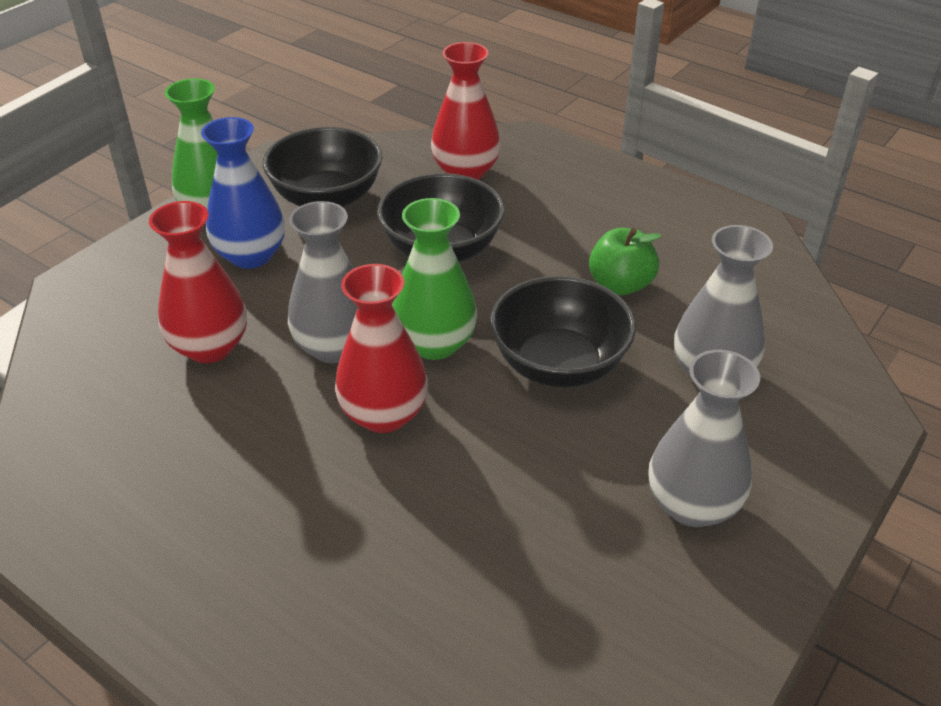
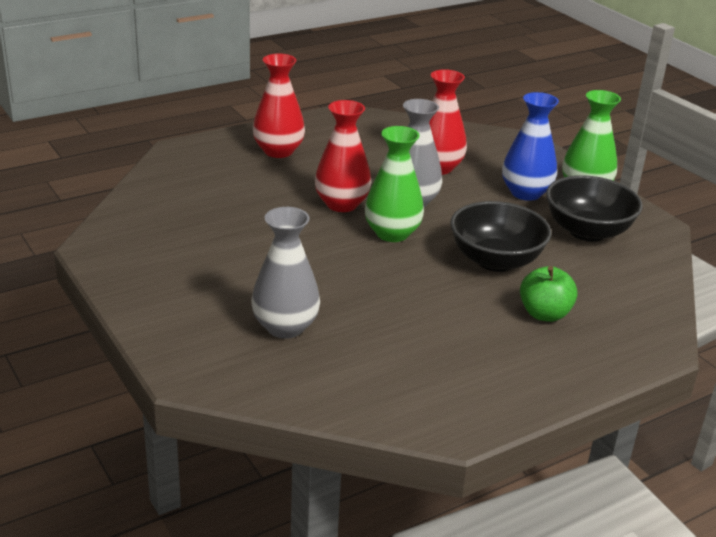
camera: 110 degrees right, 10 degrees down
(465, 172) = (605, 299): red vase -> red vase (278, 151)
(559, 364) = (340, 270): black bowl -> none
(620, 284) = (407, 323): green apple -> green apple (544, 314)
(692, 505) = (189, 276): grey vase -> none

